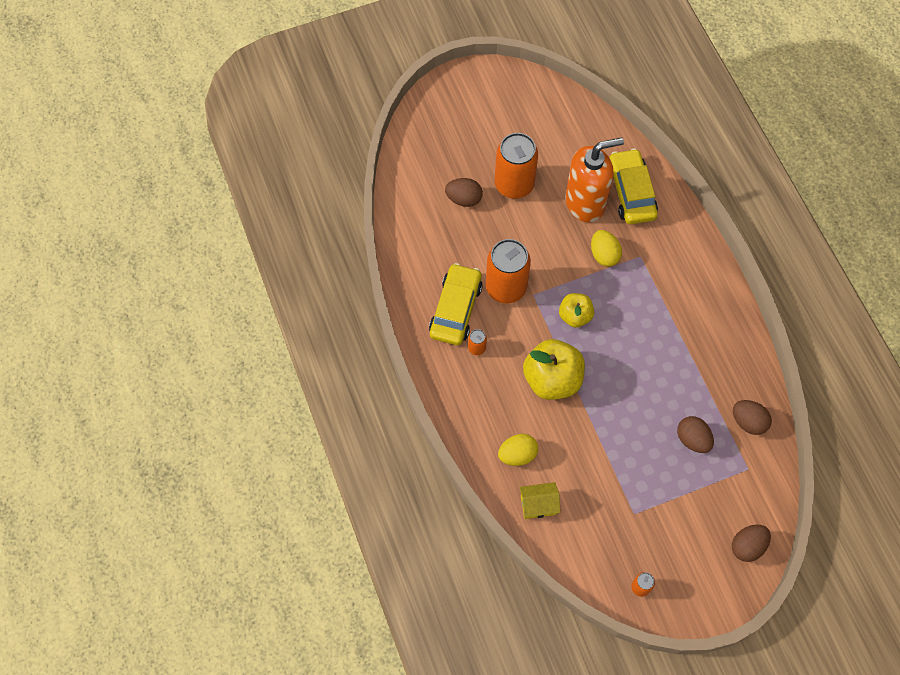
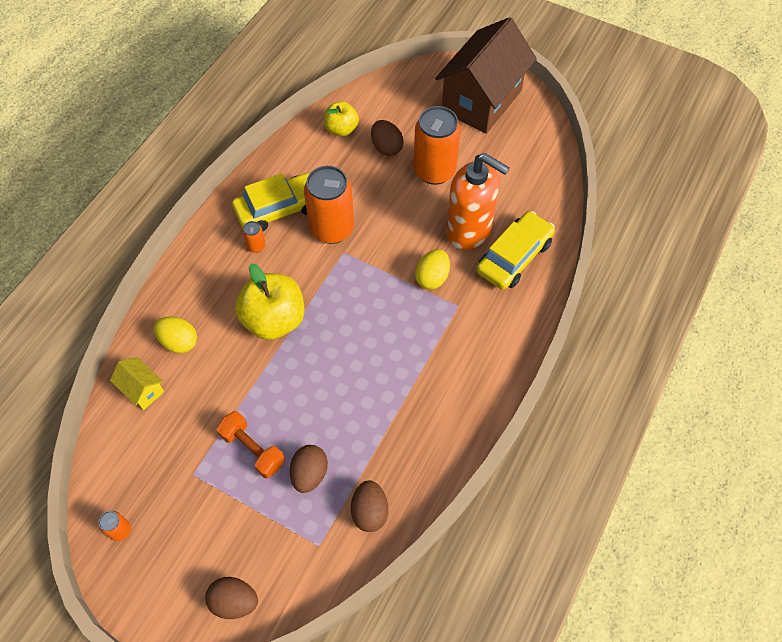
camera: 50 degrees right, 5 degrees down
(478, 106) = (481, 100): none -> brown house
(575, 316) = (351, 296): yellow apple -> yellow apple (341, 129)
(646, 462) = (253, 449): none -> orange dumbbell

